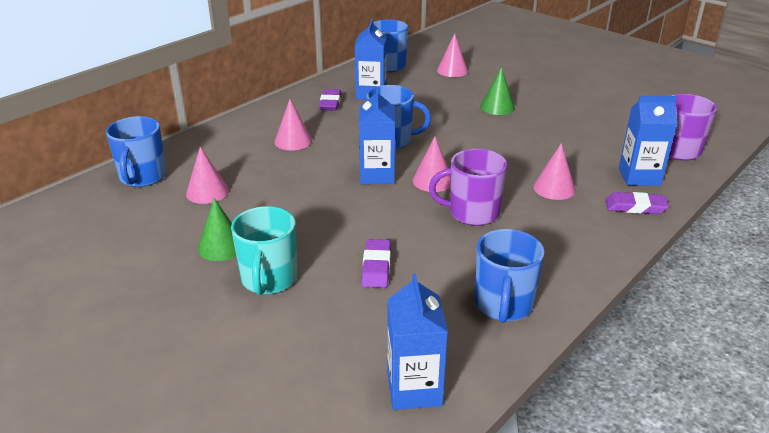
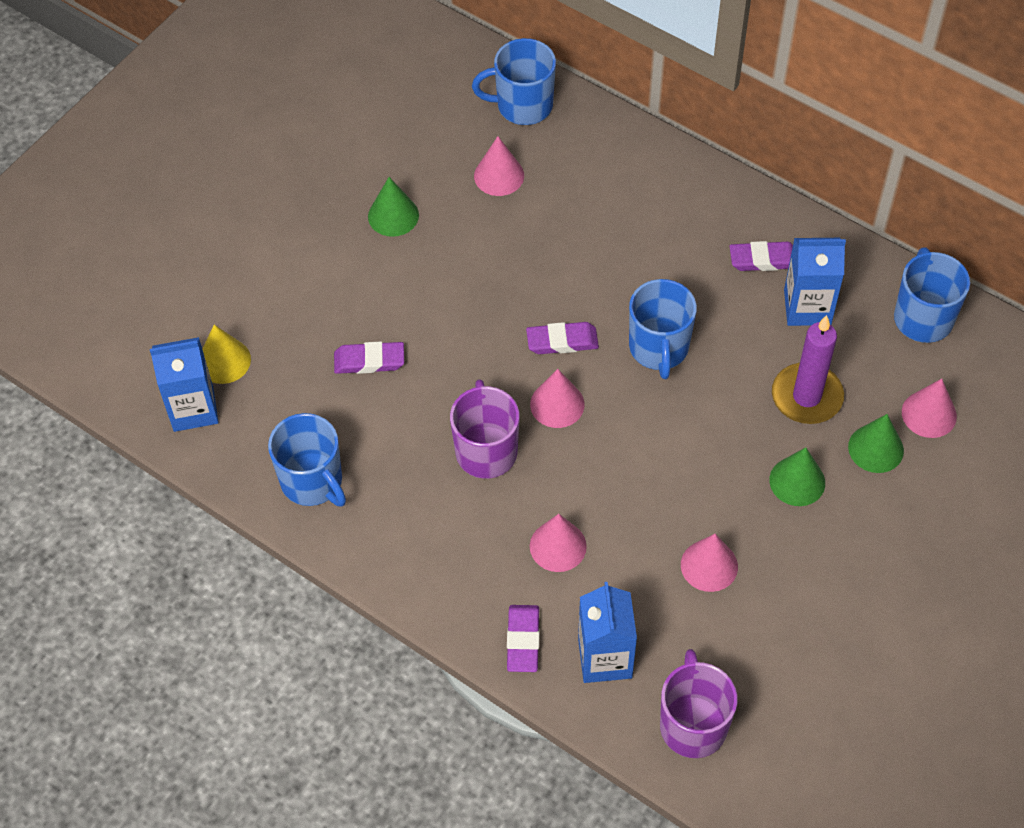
camera: 85 degrees right, 25 degrees up
(269, 279) = (340, 269): turquoise mug -> none
(293, 141) = (638, 235): pink cone -> pink cone (709, 565)
(356, 363) = (224, 361): none -> yellow cone
(377, 175) = (562, 341): blue carton -> purple eraser
(436, 99) = (806, 396): none -> purple candle
(474, 85) = (876, 448): none -> green cone
(503, 305) = (313, 482): blue mug -> blue mug turned 135 degrees counterclockwise

